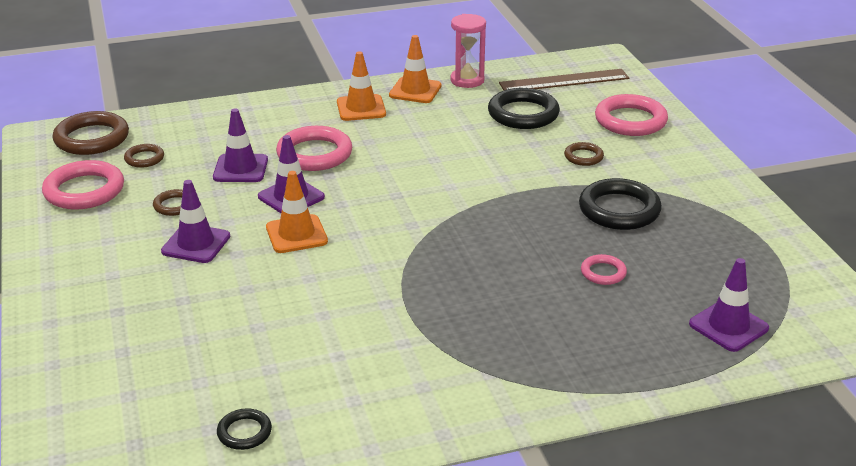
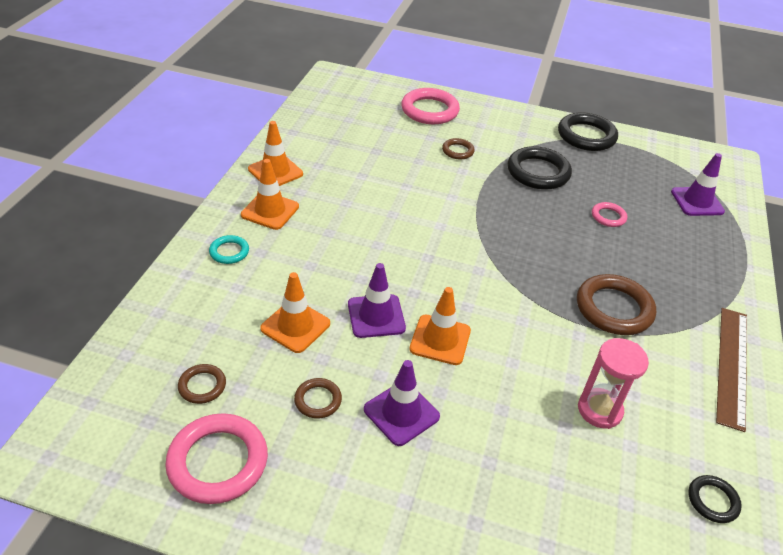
camera: 60 degrees left, 10 degrees up
(92, 138) = (110, 412): brown ring -> brown ring (614, 309)
(240, 169) = (295, 326): purple traffic cone -> orange traffic cone
(290, 113) = (229, 252): none -> turquoise ring
(314, 154) = (318, 270): pink ring -> none
(467, 80) = (291, 142): pink hourglass -> pink hourglass (599, 410)
(523, 114) = (371, 144): black ring -> black ring (586, 136)
(564, 81) = (345, 105): brown ruler -> brown ruler (732, 365)

